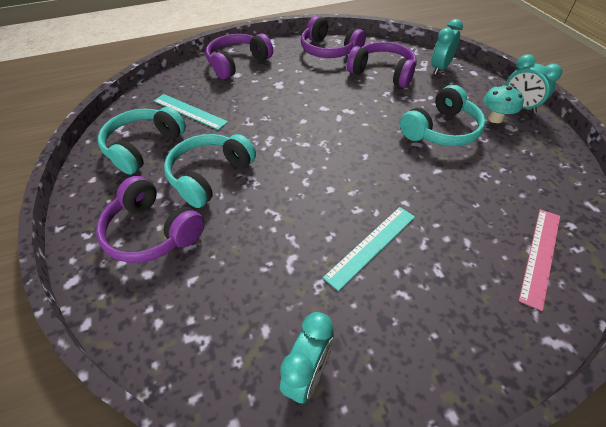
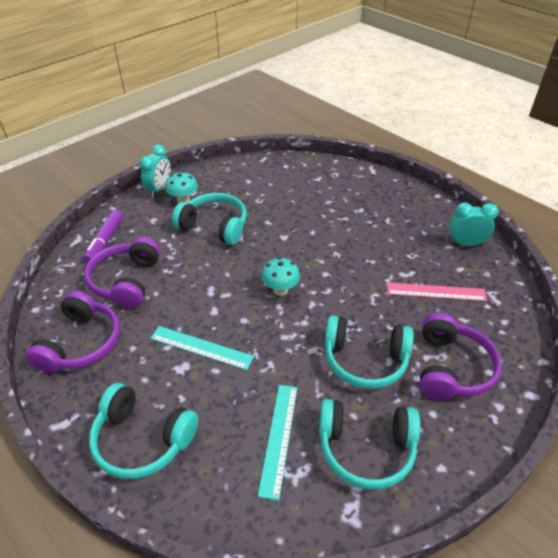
camera: 115 degrees left, 5 degrees down
(237, 63) = (142, 440): purple headphones -> turquoise headphones
(325, 150) = (280, 290): none -> turquoise mushroom
(371, 246) = (363, 240): turquoise ruler -> turquoise ruler (201, 347)
(440, 68) = (105, 241): turquoise clock -> purple marker
(540, 255) = (319, 175): pink ruler -> pink ruler (435, 292)

